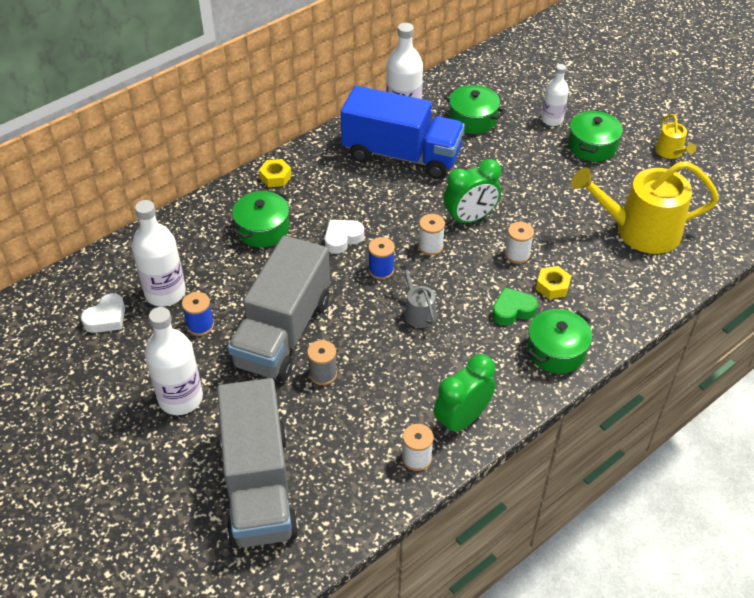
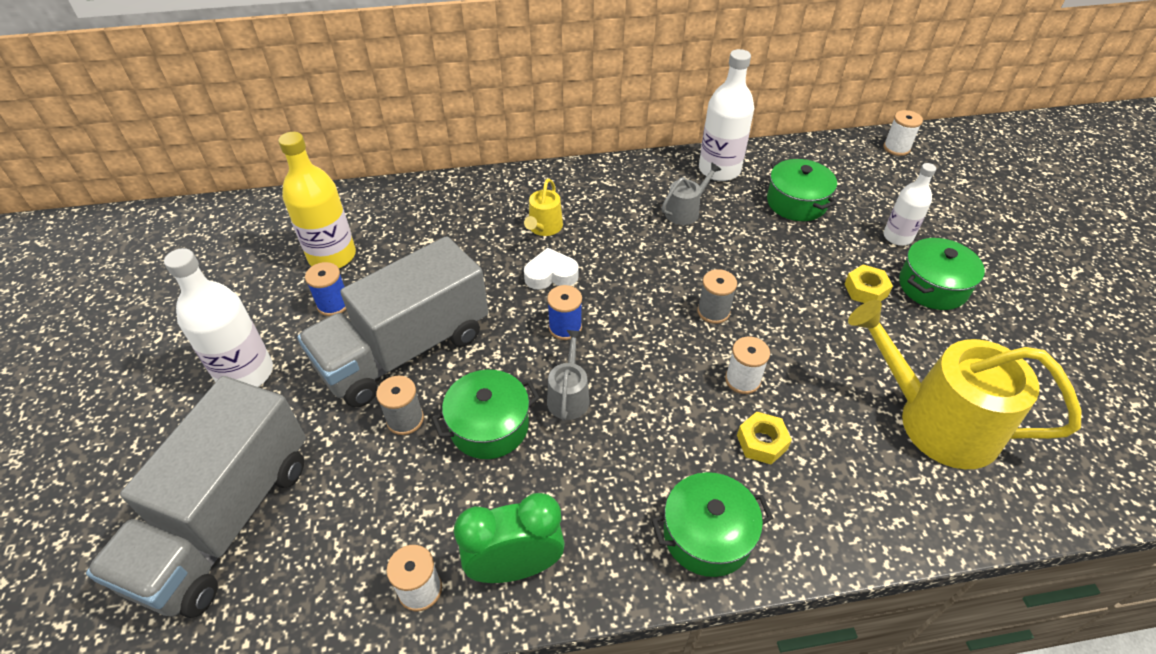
camera: 30 degrees right, 0 degrees up
(106, 318) = (259, 257): white heart -> none
(165, 293) = (332, 256): white bottle -> yellow bottle
(263, 229) = (478, 231): green pot -> green pot (489, 426)
(275, 177) = (534, 185): yellow nut -> yellow nut (865, 290)
(401, 155) = (685, 211): blue truck -> grey watering can
(430, 246) = (642, 325): white spool -> white spool (896, 148)
(470, 218) = (713, 311): green clock -> grey spool
(512, 310) = (686, 449): green heart -> none
(670, 152) = (1045, 335): yellow watering can -> yellow watering can (544, 227)

